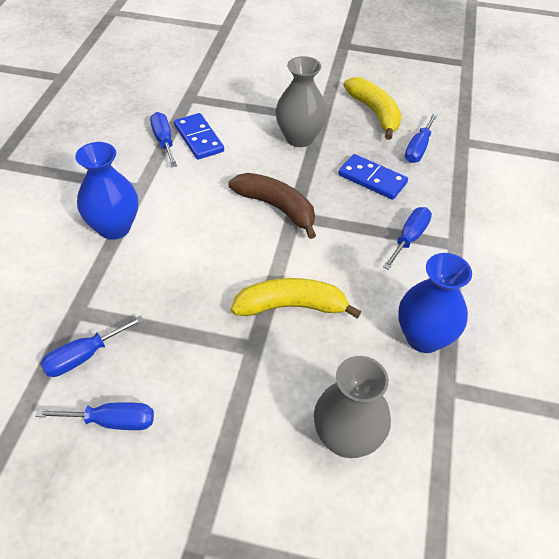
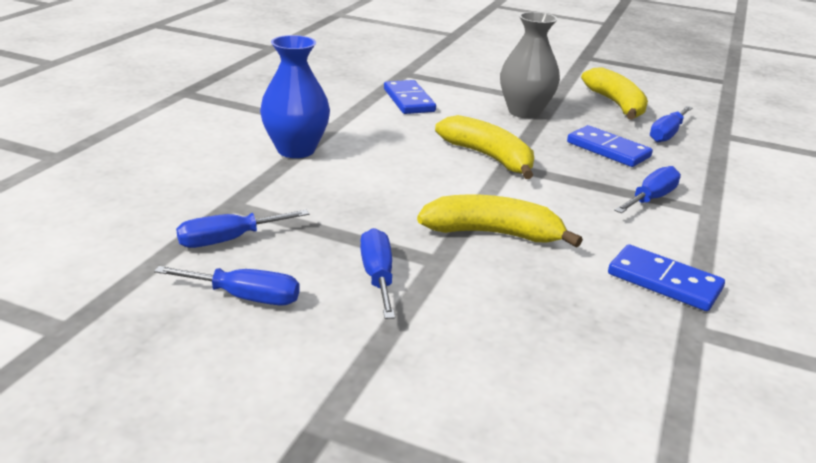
camera: 10 degrees right, 20 degrees down
(164, 141) = (369, 98): blue screwdriver -> blue screwdriver (377, 276)
(276, 207) = (488, 157): brown banana -> yellow banana
(346, 438) = (549, 356): grey vase -> none
(423, 337) = (664, 281): blue vase -> blue domino

